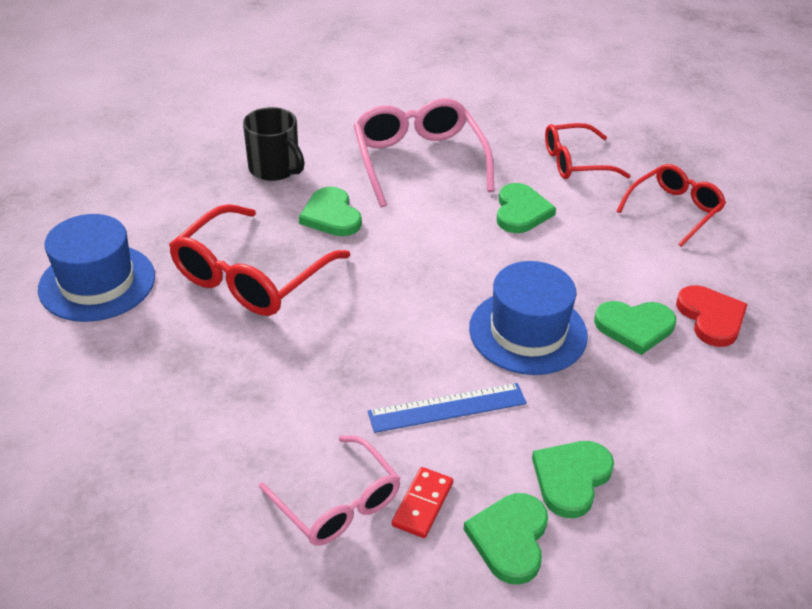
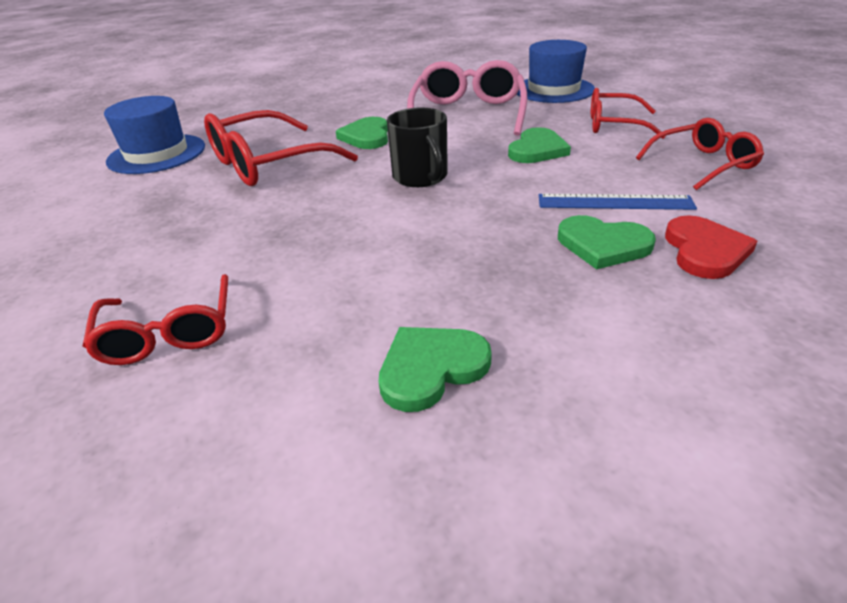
camera: 25 degrees right, 5 degrees down
(275, 168) = (349, 109): black mug -> black mug (421, 177)
(338, 503) = (169, 333): pink glasses -> red glasses
(423, 504) = (247, 354): red domino -> none
(447, 408) = (348, 276): blue ruler -> blue ruler (614, 202)
(510, 539) = (309, 413): green heart -> none
(528, 332) = (479, 231): blue hat -> blue hat (553, 90)

